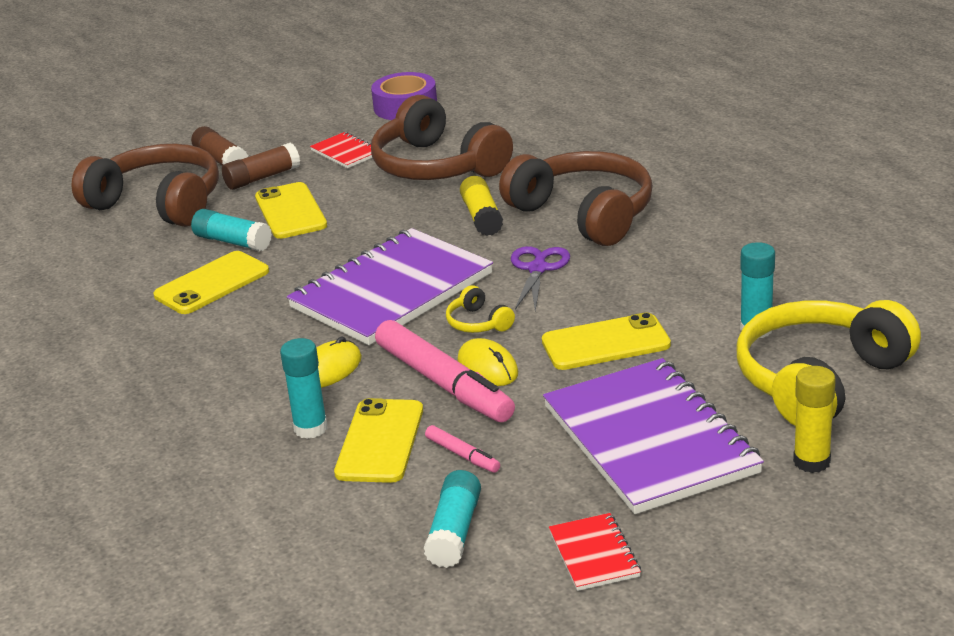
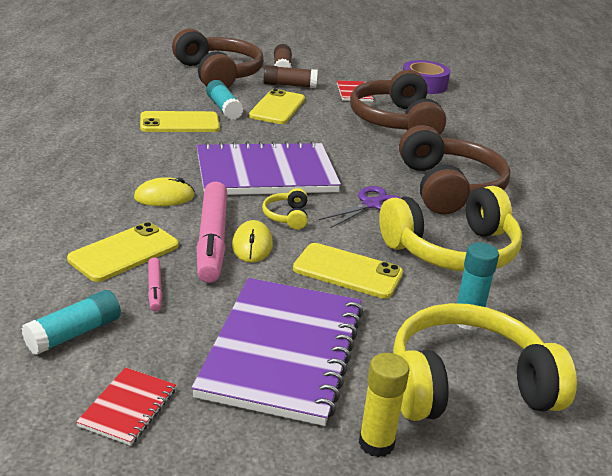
camera: 30 degrees right, 0 degrees up
(310, 428) = (101, 223): turquoise glue stick -> none
(482, 217) = (381, 160): yellow glue stick -> none
(665, 274) = (452, 250): none -> yellow headphones

